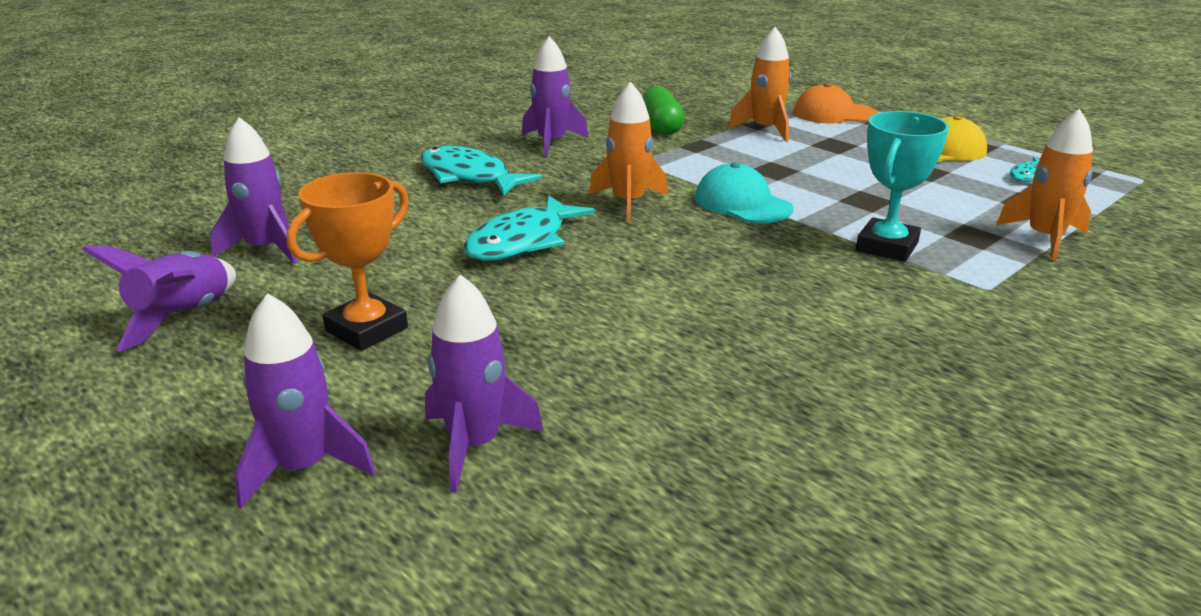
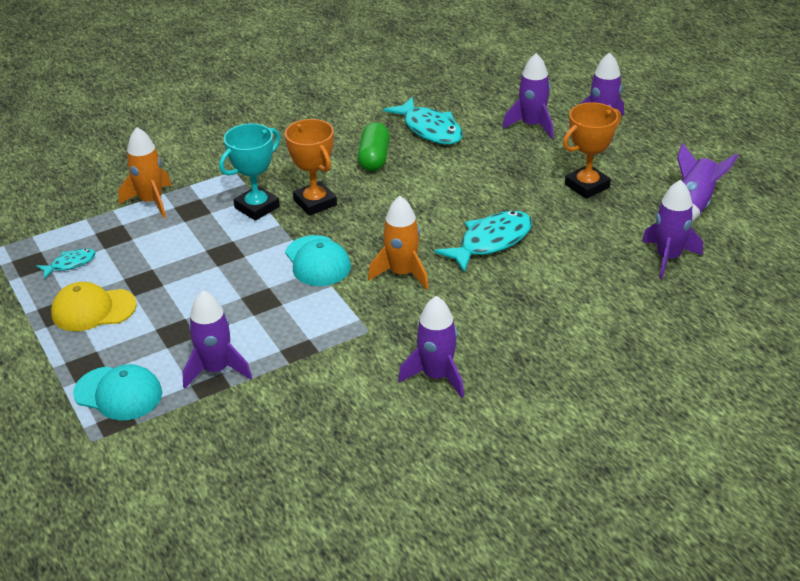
camera: 165 degrees left, 10 degrees up
(469, 177) = (522, 327): turquoise fish -> turquoise fish (430, 129)
(661, 127) = (315, 393): green capsule -> green capsule (374, 158)
(765, 130) = (216, 370): orange rocket -> purple rocket
(809, 260) = (315, 202): none -> orange trophy
(834, 114) = (118, 393): orange cap -> turquoise cap

